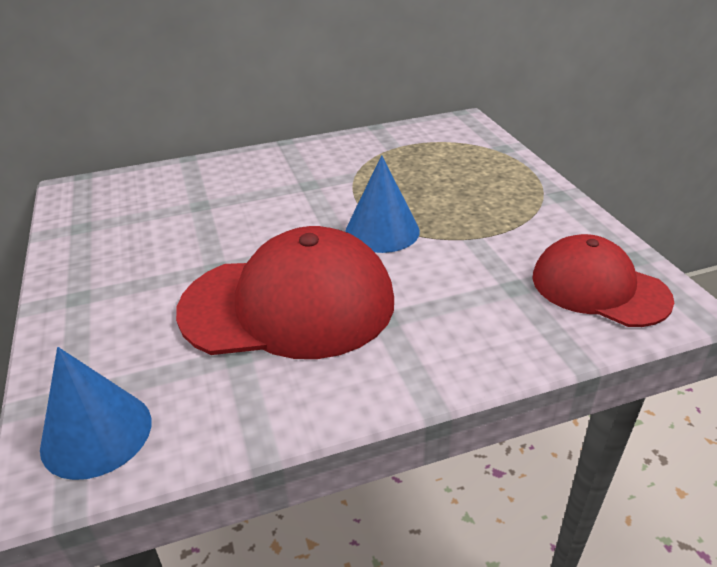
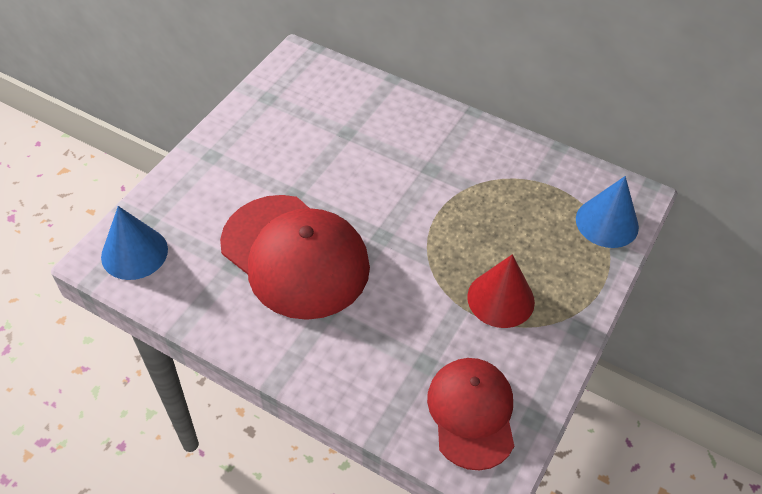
camera: 45 degrees right, 15 degrees up
(382, 231) = (416, 250): blue cone -> blue cone (607, 223)
(488, 215) = (500, 299): none -> red cone

